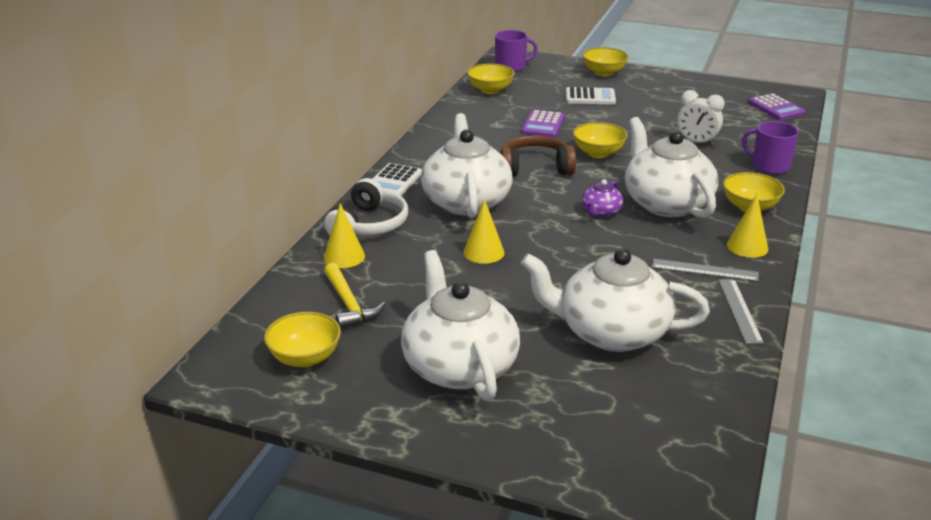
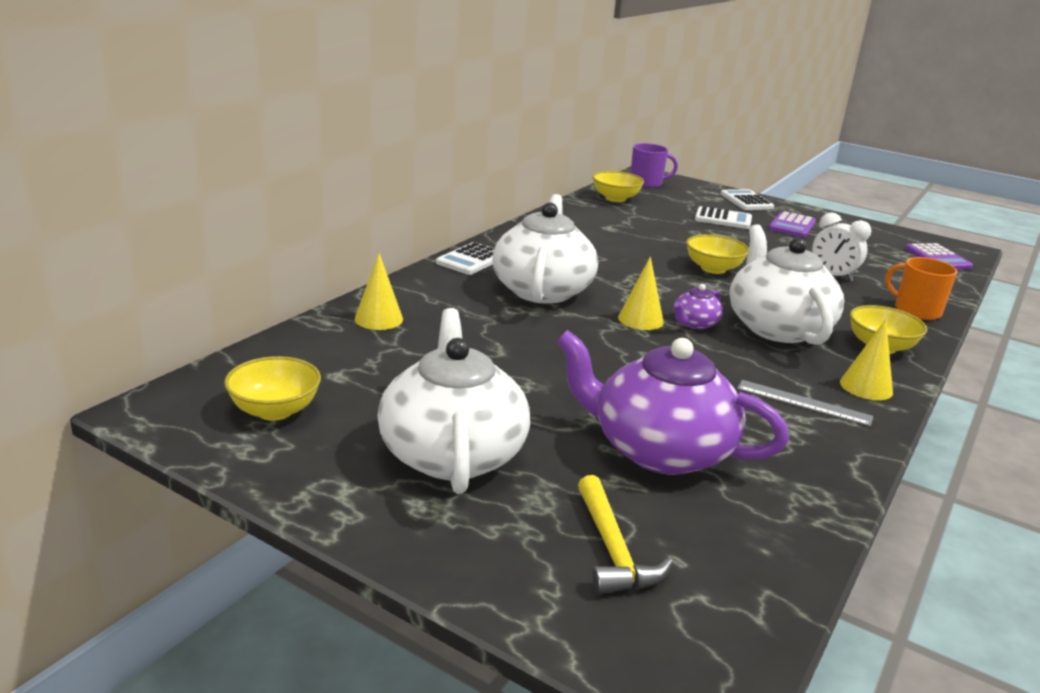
camera: 10 degrees right, 5 degrees down
(349, 304) = (357, 366): yellow hammer -> yellow hammer (613, 550)
(369, 224) = (423, 294): white headphones -> none
(483, 252) = (539, 340): yellow cone -> yellow cone (640, 319)
(535, 168) = (635, 271): brown headphones -> none
(543, 125) = (660, 235): purple calculator -> purple calculator (792, 226)
(604, 73) = (746, 201): yellow bowl -> white calculator
(611, 332) = (659, 450): white teapot -> purple teapot
(739, 310) = (836, 454): grey ruler -> none
(769, 166) = (916, 310): purple mug -> orange mug

